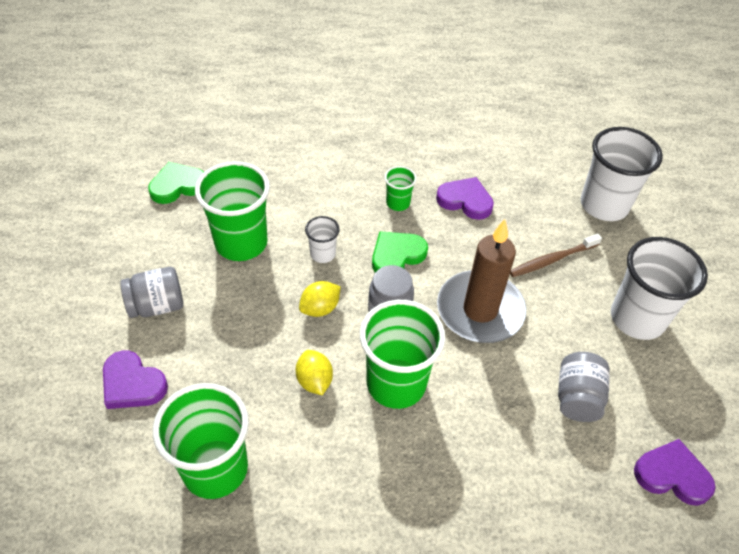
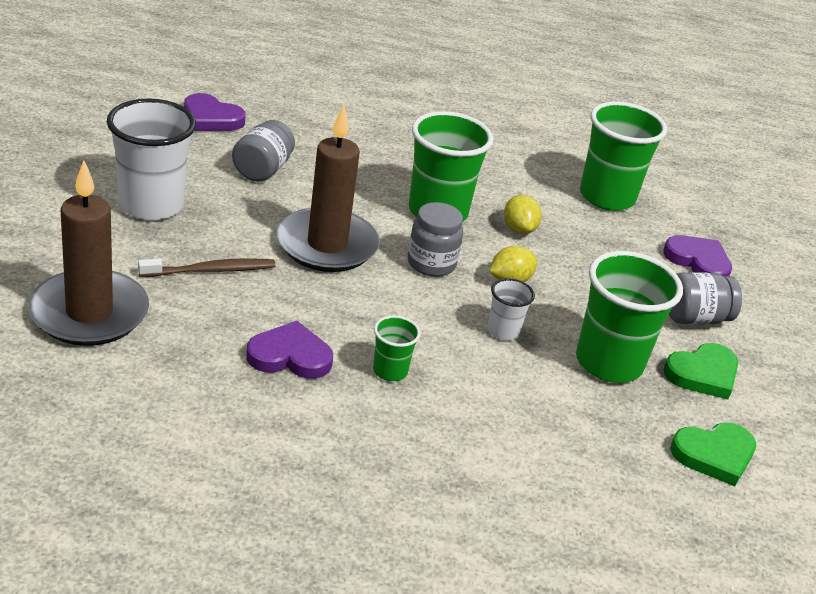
camera: 175 degrees left, 15 degrees down
(396, 255) = (408, 312): green heart -> green heart (702, 374)
(465, 200) = (290, 356): purple heart -> purple heart turned 150 degrees clockwise
(604, 205) = (89, 313): white cup -> brown candle

